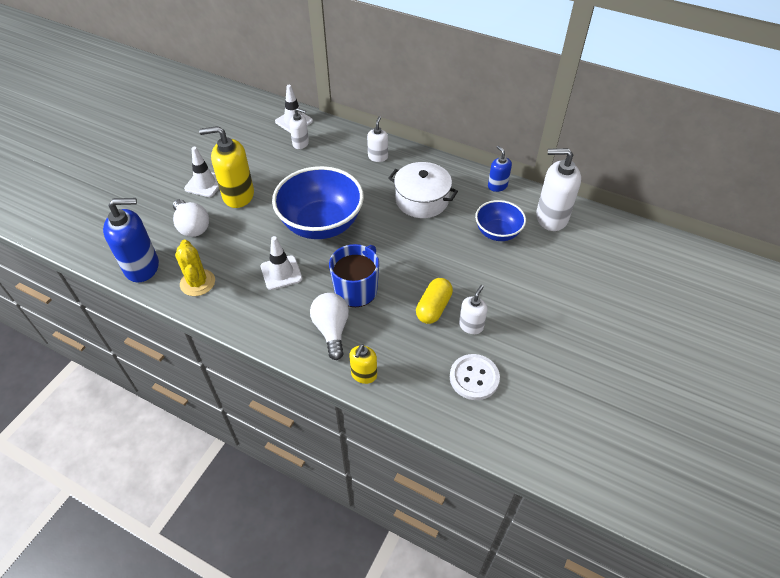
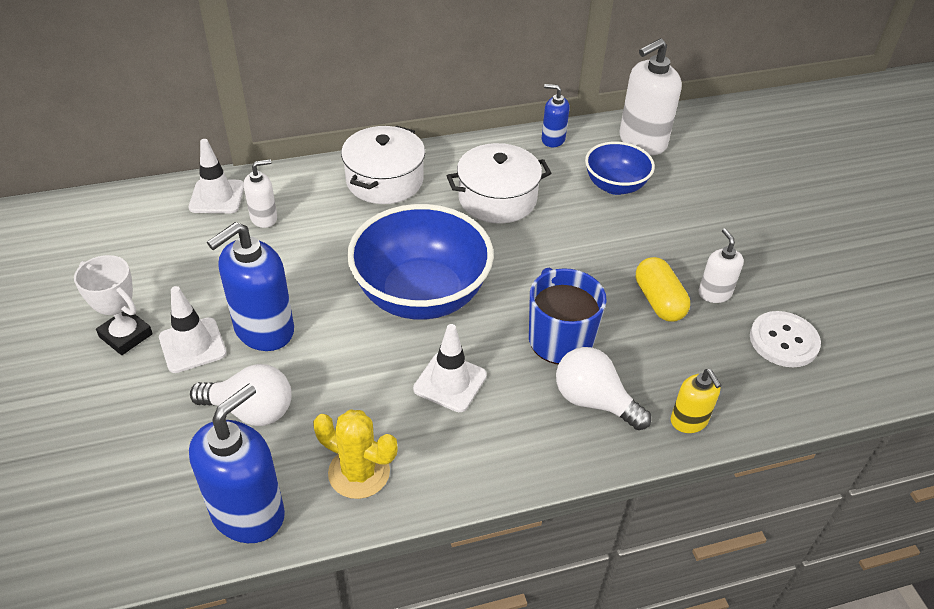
camera: 45 degrees left, 5 degrees down
(187, 163) = (126, 335): none -> white trophy
(238, 195) = (264, 330): yellow soap dispenser -> blue soap dispenser
(378, 157) = (384, 180): white soap dispenser -> white pot

